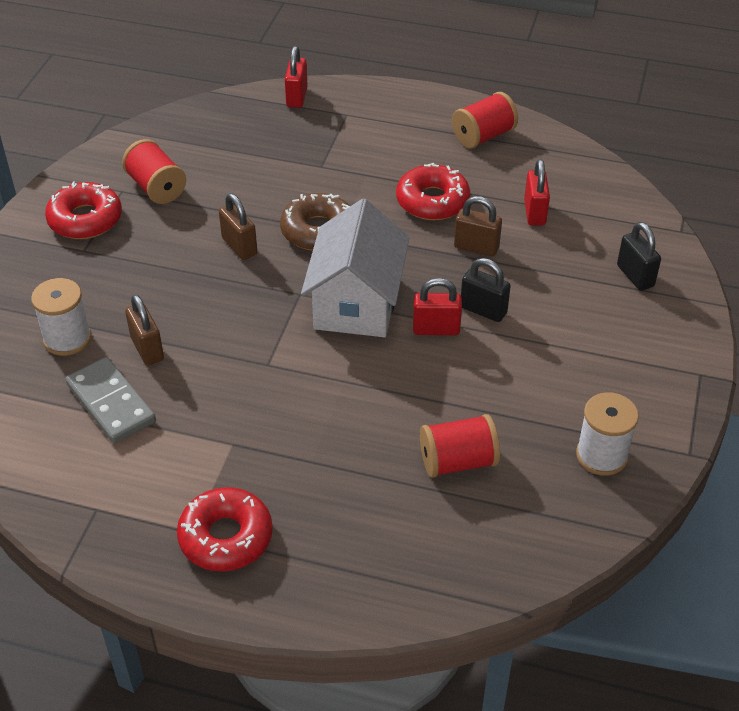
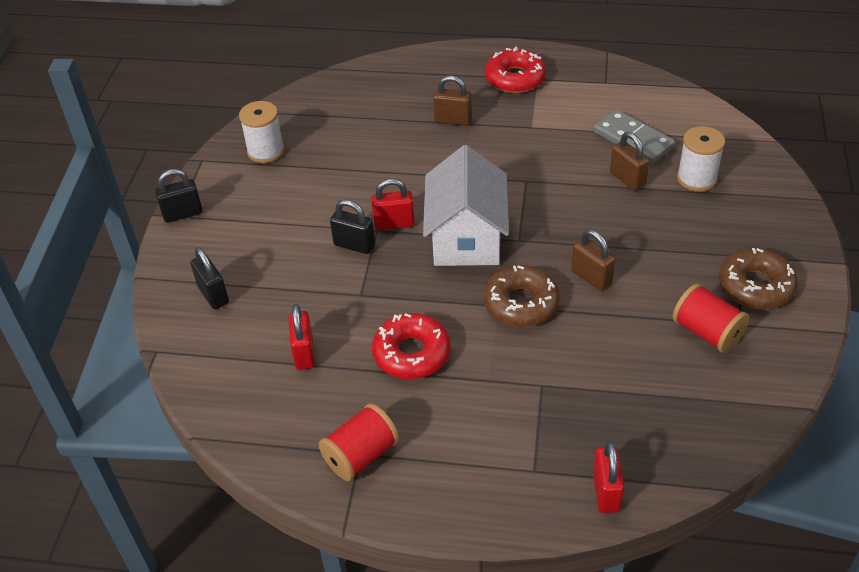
camera: 175 degrees right, 0 degrees up
(85, 219) = (755, 286): red donut -> brown donut
(457, 461) = (369, 135): red spool -> none
(476, 247) = (363, 305): brown padlock -> brown padlock (453, 120)
(694, 375) = (183, 214): none -> black padlock

